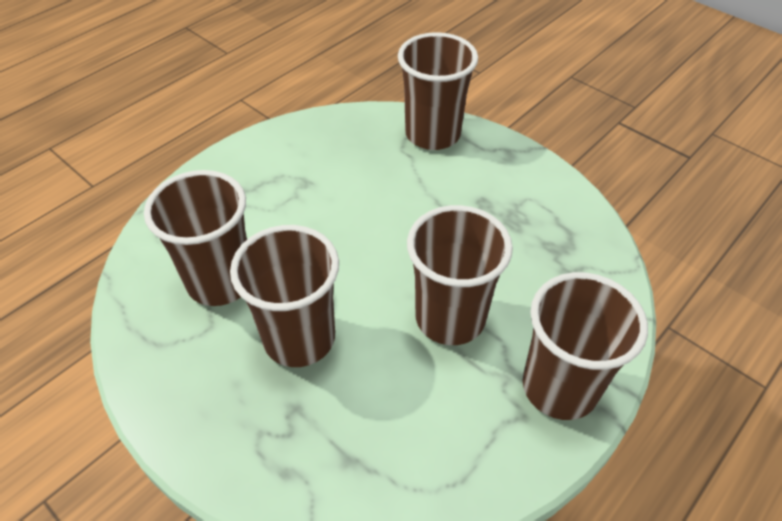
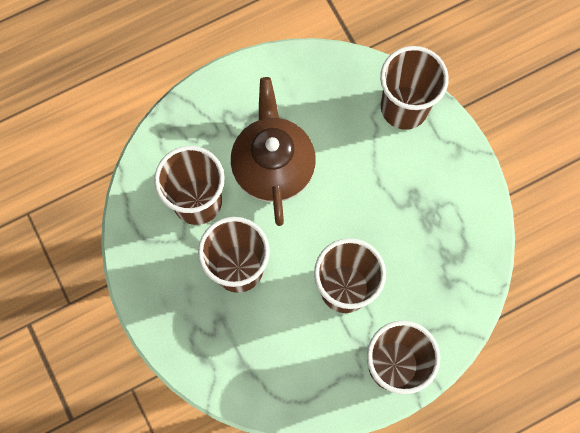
camera: 20 degrees right, 25 degrees up
(307, 221) = (273, 167): none -> brown teapot

